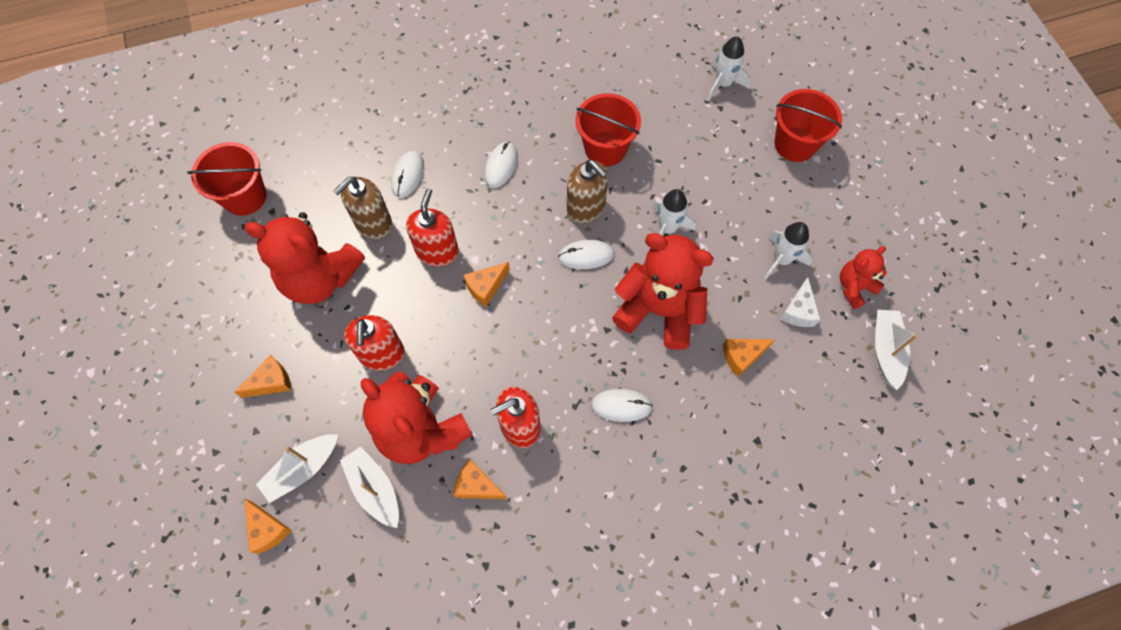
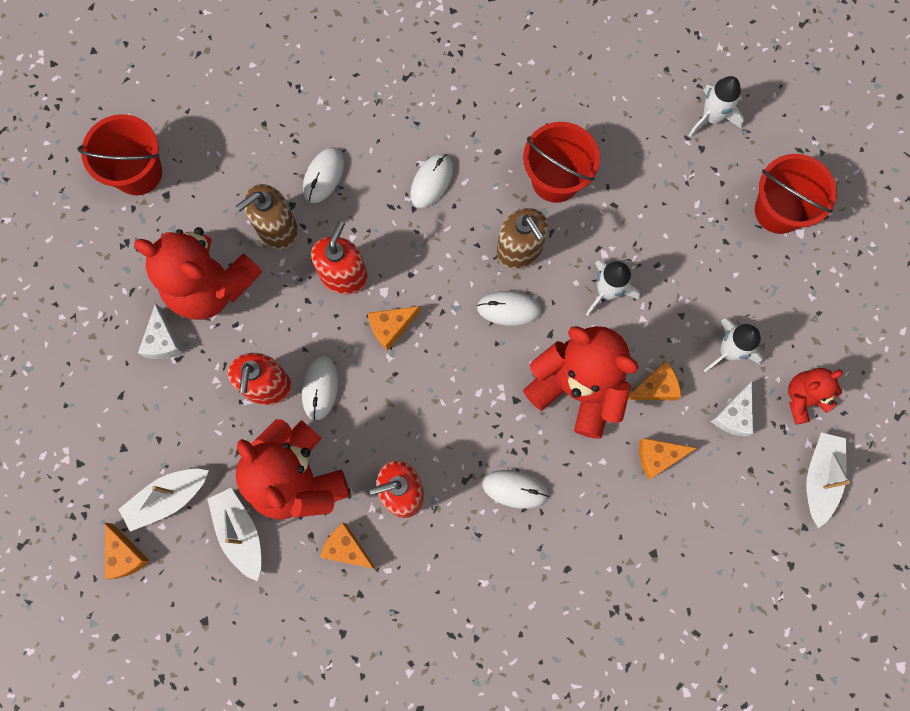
camera: 10 degrees right, 10 degrees up
(271, 382) = (145, 397): orange cheese -> orange cheese (655, 387)
(282, 331) = (163, 341): none -> white cheese
(431, 348) = (320, 388): none -> white mouse

